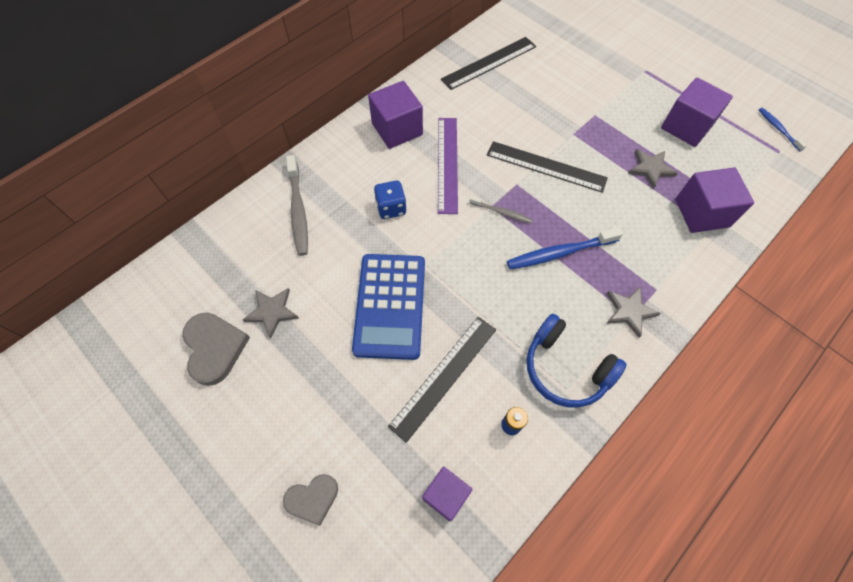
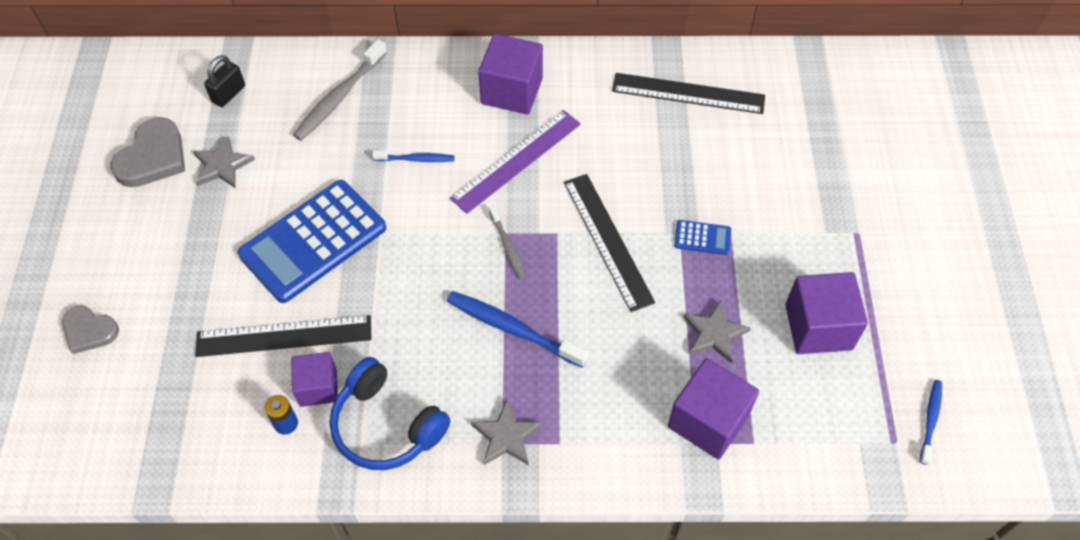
camera: 45 degrees right, 5 degrees down
(219, 266) = (228, 94): none -> black padlock
(391, 208) = (416, 159): blue dice -> blue toothbrush
(446, 495) = (175, 422): purple cube -> purple cube (318, 387)
(565, 368) = (386, 426): blue headphones -> blue headphones turned 45 degrees counterclockwise
(586, 128) = (702, 238): none -> blue calculator

